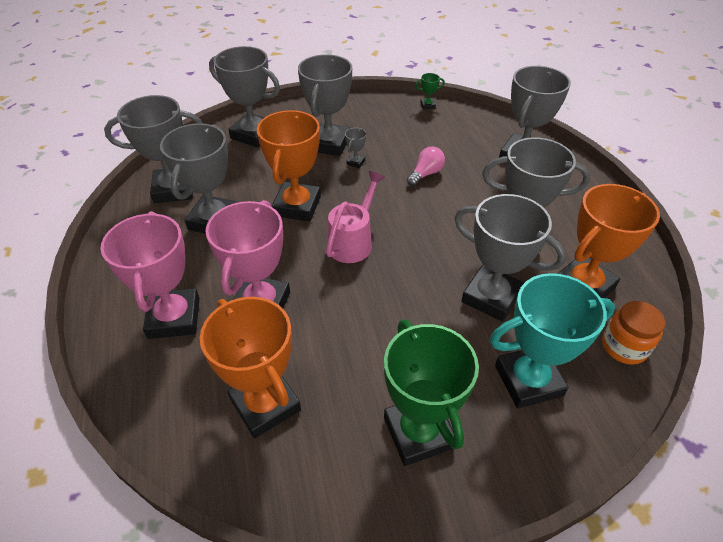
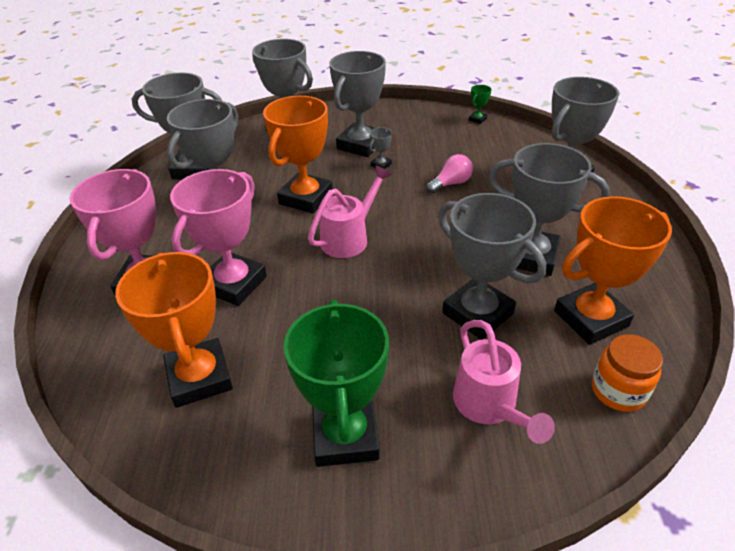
camera: 15 degrees right, 5 degrees down
(427, 105) = (477, 119): green trophy -> green trophy turned 60 degrees counterclockwise
(528, 380) = (489, 406): turquoise trophy -> pink watering can

